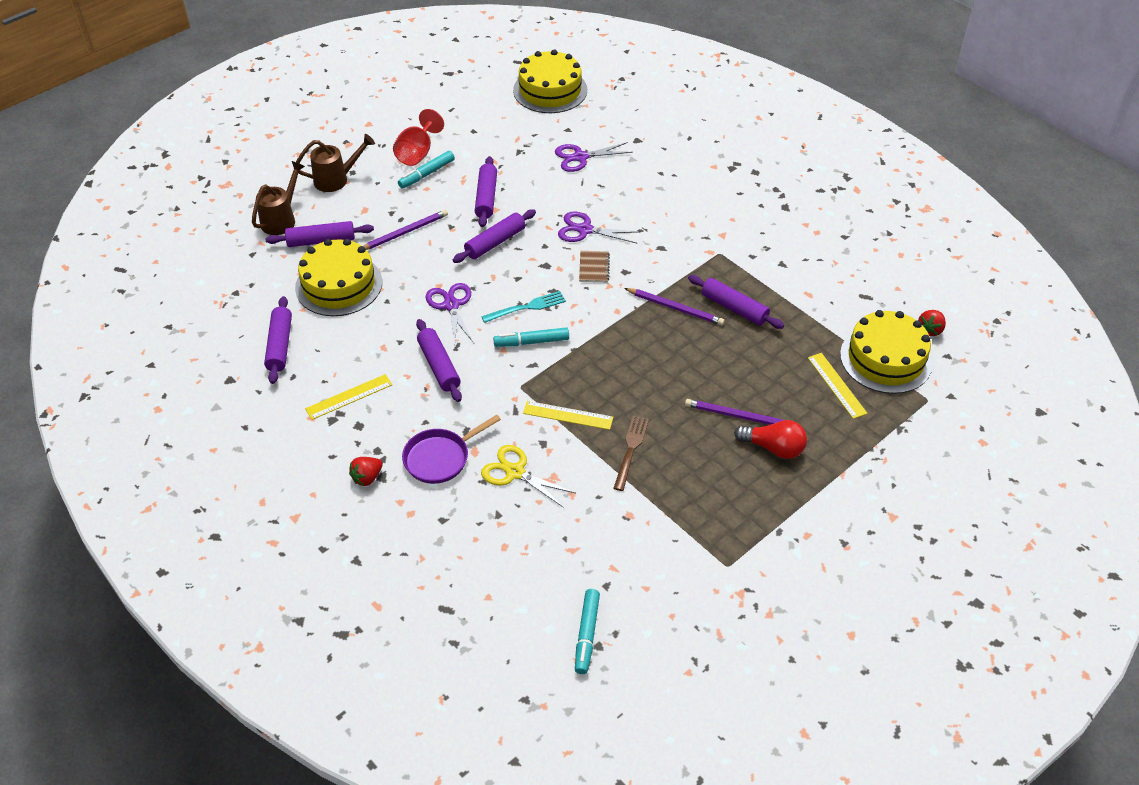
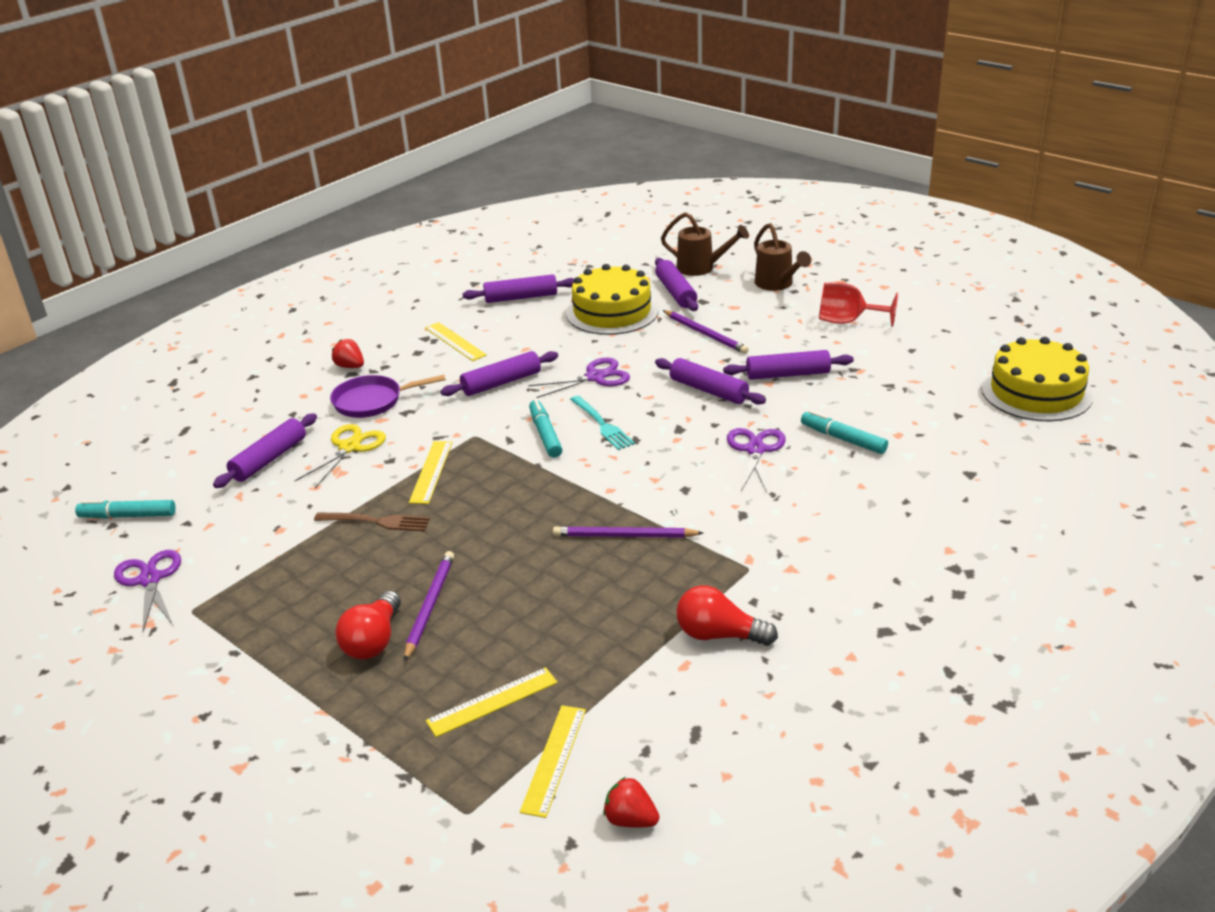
camera: 85 degrees right, 15 degrees down
(426, 174) = (812, 332): turquoise marker -> turquoise marker (843, 439)
(440, 458) = (372, 401): purple pan -> purple pan turned 60 degrees counterclockwise
(580, 157) = (903, 431): purple scissors -> purple scissors (150, 580)
(594, 268) = (685, 464): brown notebook -> none
(675, 308) = (625, 536): purple pencil -> purple pencil turned 75 degrees clockwise
(734, 308) = (636, 589): purple rolling pin -> purple rolling pin (269, 459)
(782, 275) = (719, 635): none -> red light bulb
(886, 359) = (554, 759): yellow cake -> yellow ruler

